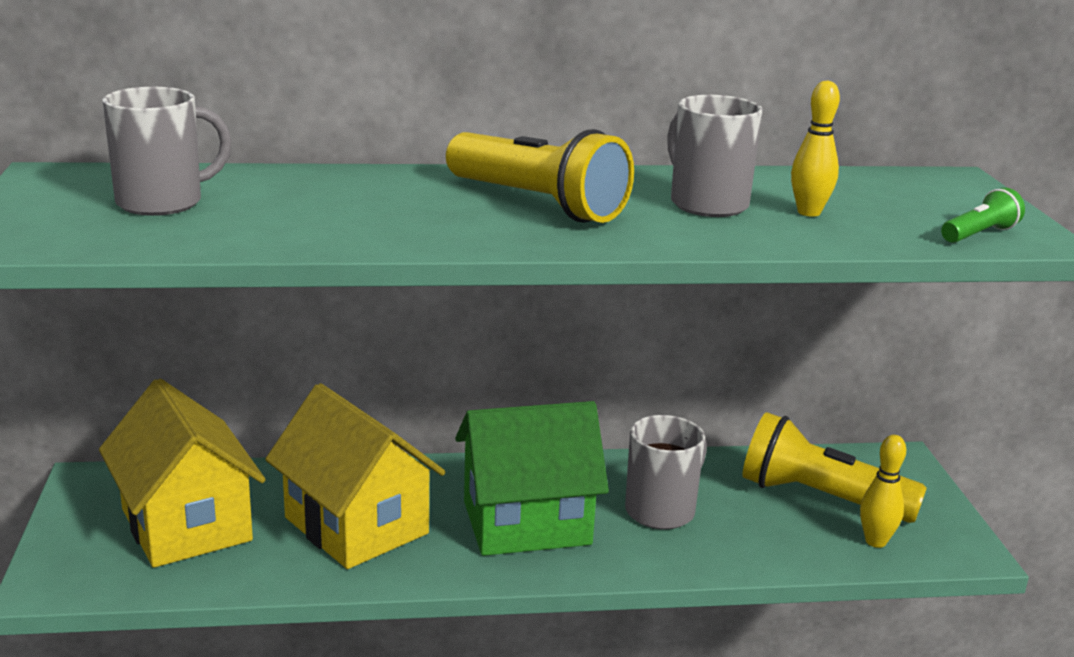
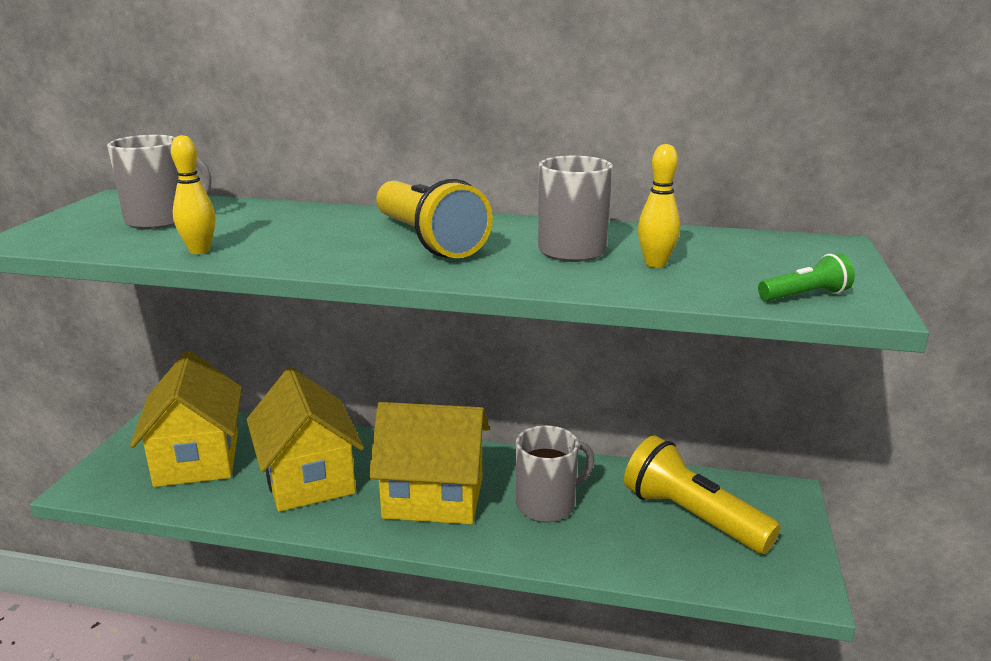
camera: 20 degrees right, 0 degrees up
(526, 523) = (433, 497): green house -> yellow house
(875, 541) = (720, 565): yellow bowling pin -> yellow bowling pin (199, 251)

